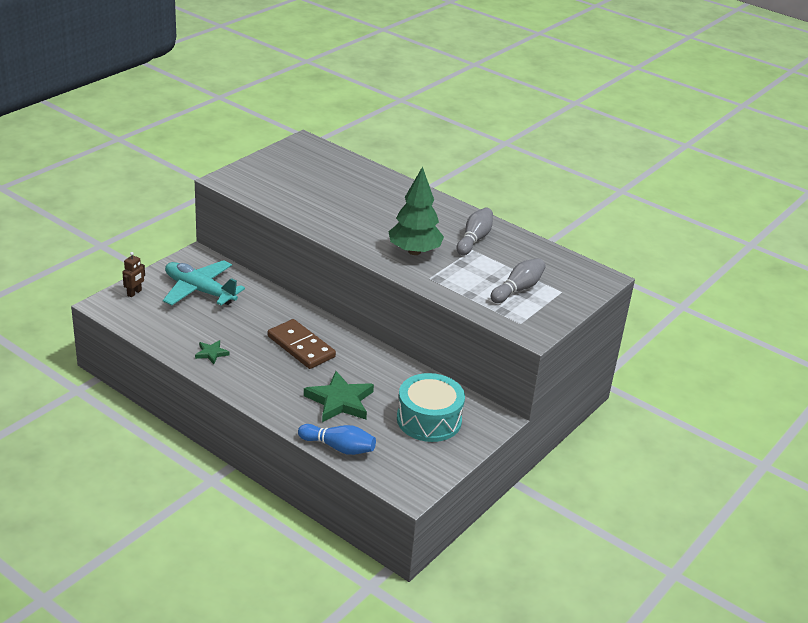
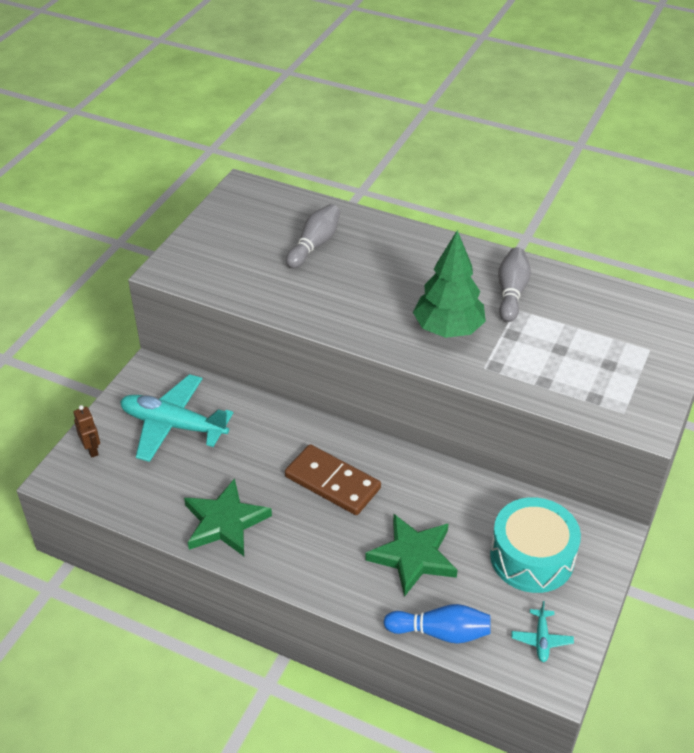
camera: 10 degrees left, 10 degrees up
(134, 293) = (92, 449): brown robot -> brown robot turned 45 degrees counterclockwise
(211, 353) = (225, 522): green star -> green star, size x2.00
(411, 467) = (541, 639): none -> turquoise plane
(518, 289) = (597, 359): grey bowling pin -> grey bowling pin (314, 245)

